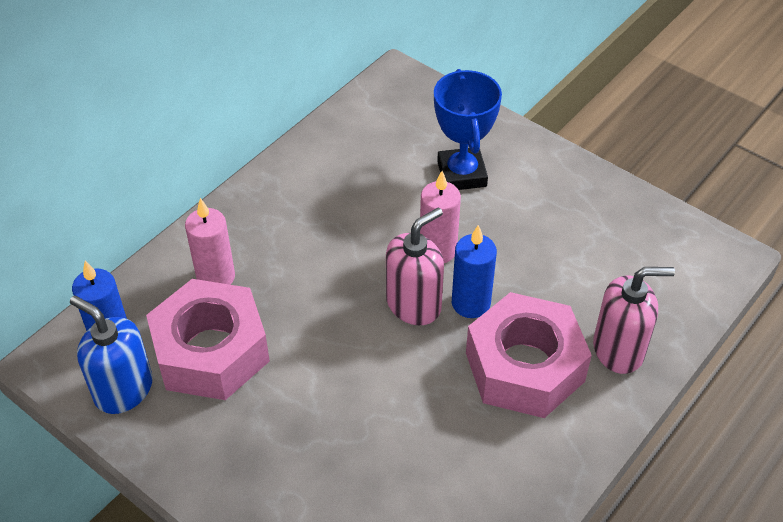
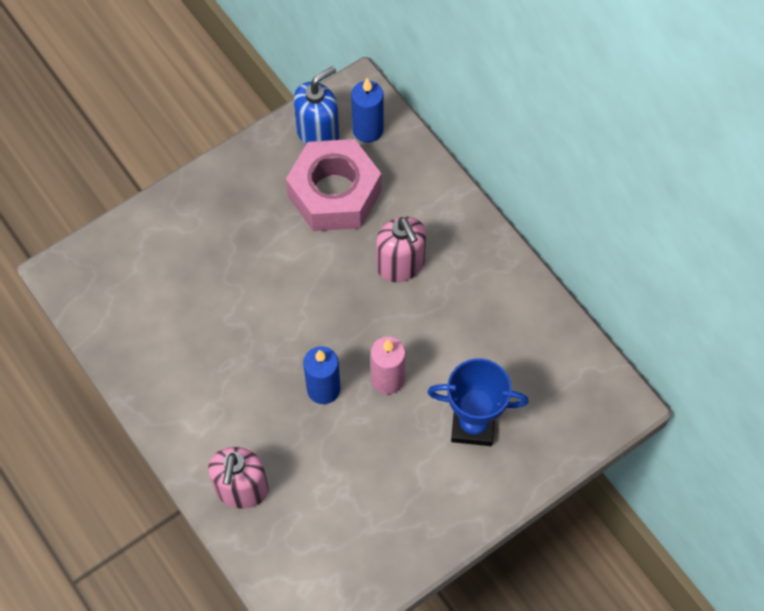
camera: 105 degrees right, 15 degrees up
(216, 277) = (407, 207): pink candle -> none
(414, 304) = (335, 345): pink soap dispenser -> pink soap dispenser (400, 265)
(524, 367) = (248, 410): pink nut -> none

